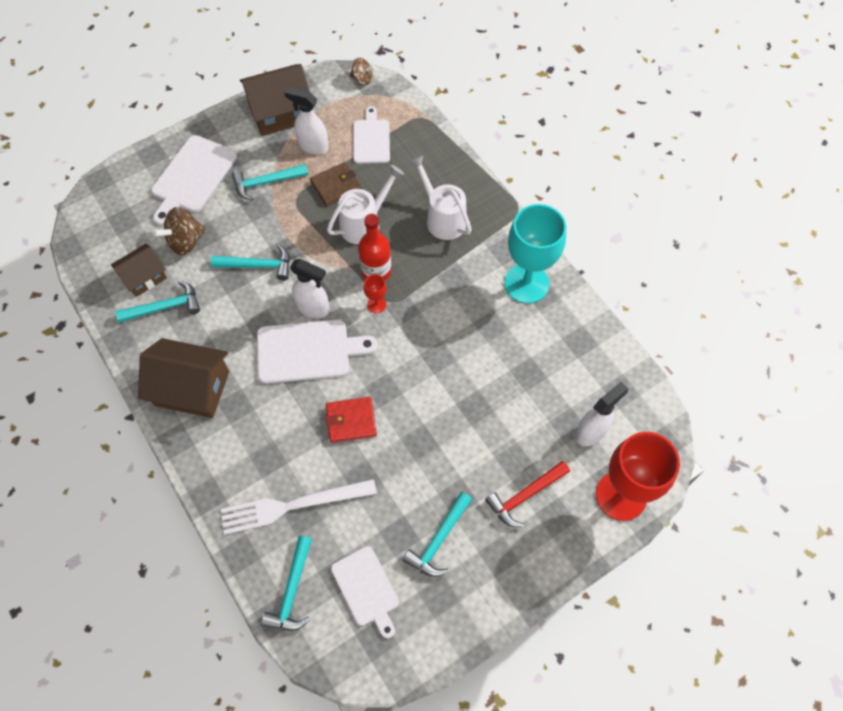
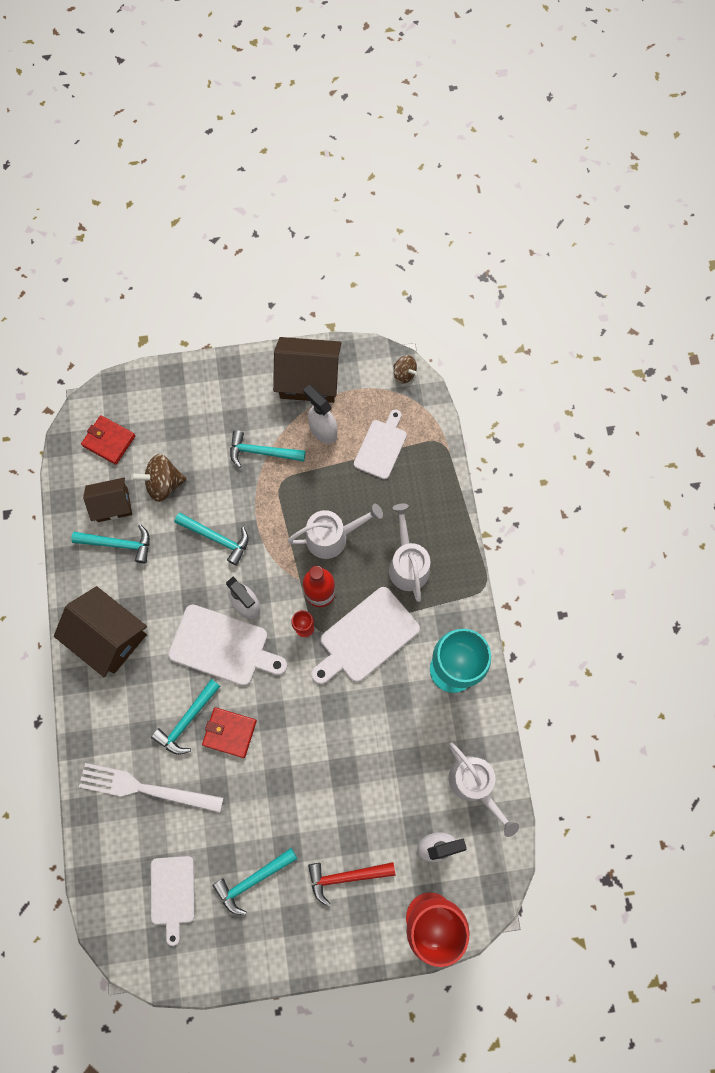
camera: 25 degrees right, 10 degrees up
(116, 227) = (109, 441): none -> red wallet
(192, 177) = (198, 416): white cutting board -> white cutting board (366, 637)
(292, 591) = (112, 864): turquoise hammer -> turquoise hammer (187, 720)
(336, 186) = (324, 484): brown wallet -> none
(597, 367) = (474, 785): none -> white watering can

